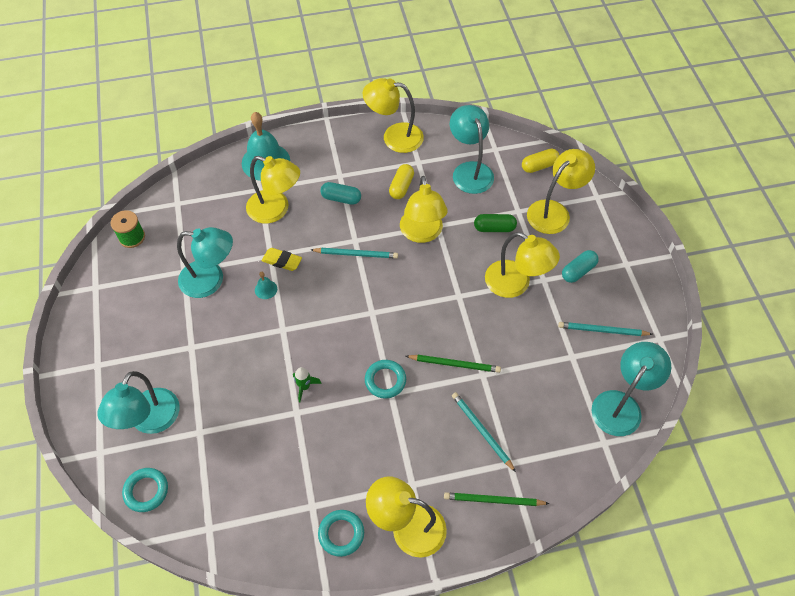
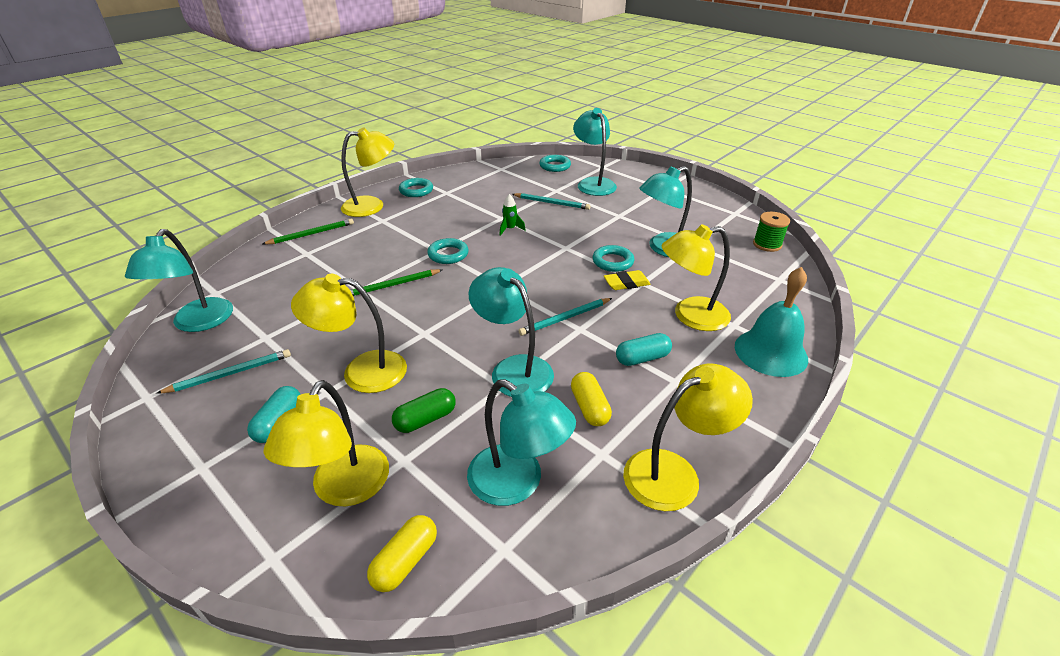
camera: 145 degrees right, 20 degrees down
(266, 289) = (612, 262): turquoise bell -> turquoise ring
(422, 233) = (513, 369): yellow lamp -> turquoise lamp
(481, 431) = (341, 259): turquoise pencil -> turquoise pencil (552, 203)

